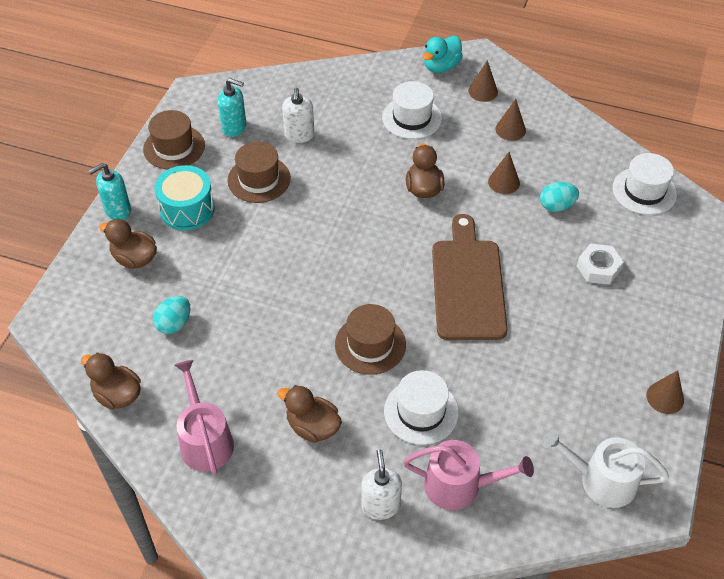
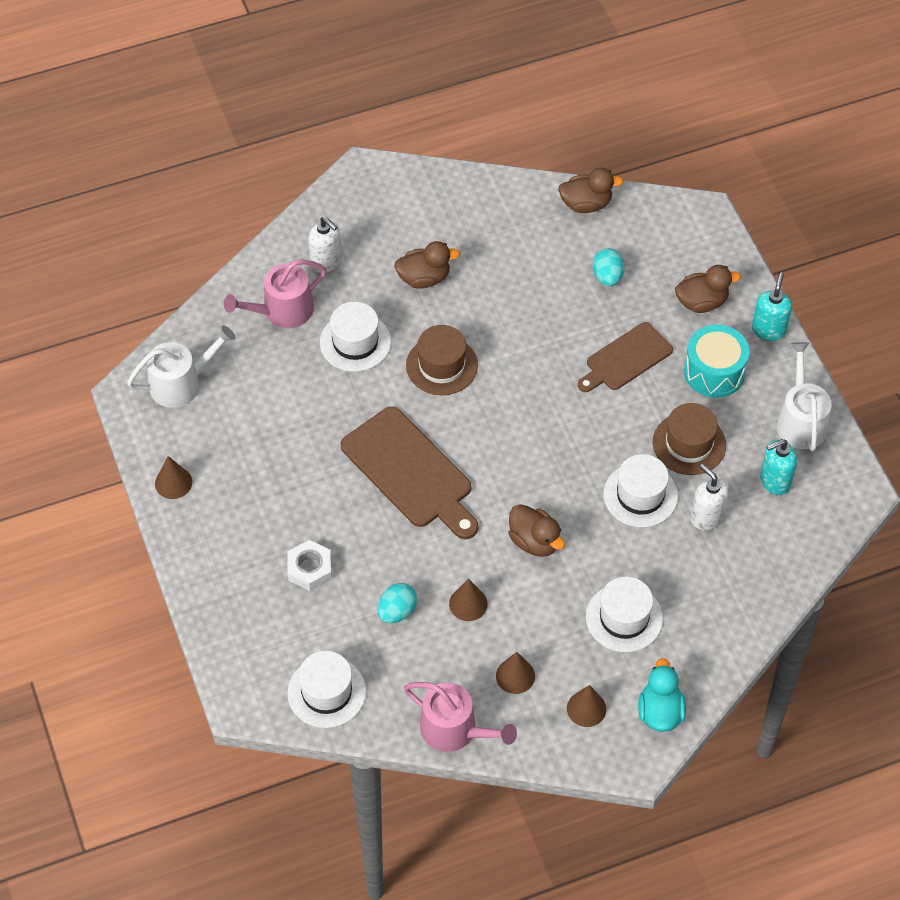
camera: 140 degrees right, 5 degrees up
(174, 147) = (800, 420): brown hat -> white watering can
(205, 440) = (490, 219): pink watering can -> pink watering can (455, 730)
(233, 257) = (626, 359): none -> brown cutting board
(325, 171) = (640, 495): none -> white hat

